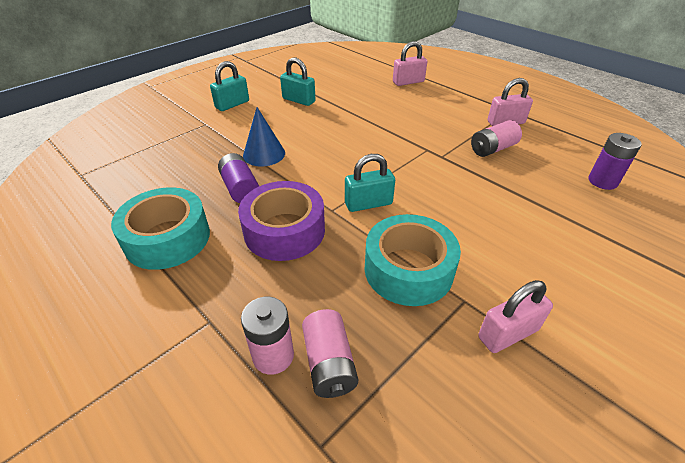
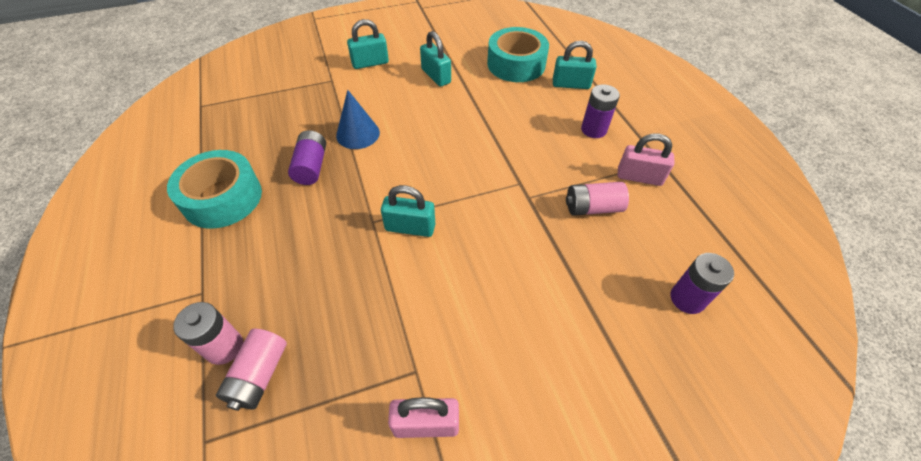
camera: 25 degrees right, 10 degrees up
(284, 231) = (316, 228): purple tape -> none
(408, 82) = (571, 84): pink padlock -> turquoise padlock
(408, 269) = (390, 315): turquoise tape -> turquoise tape (516, 64)
(449, 104) = (593, 130): none -> purple battery

